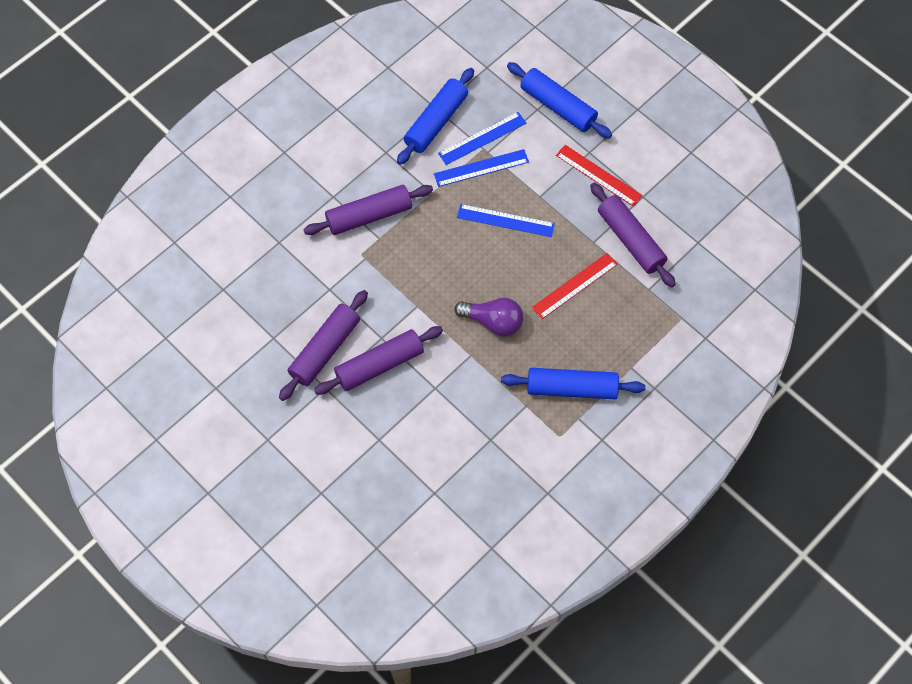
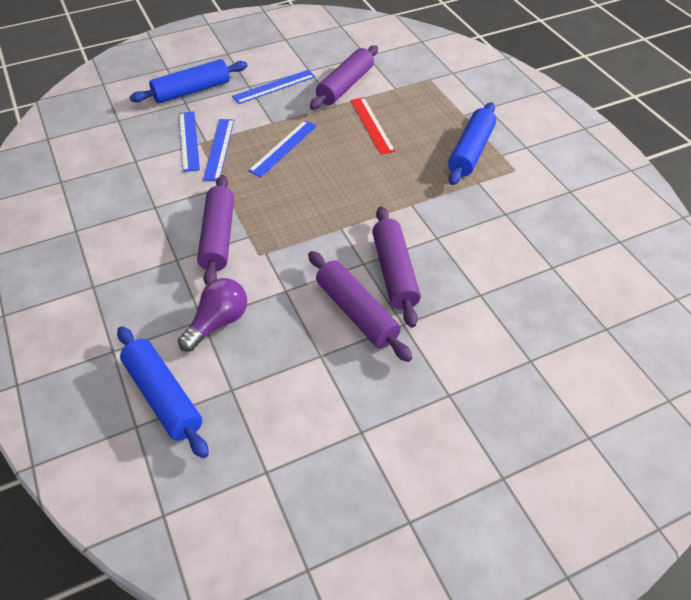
camera: 70 degrees left, 15 degrees down
(436, 122) = (148, 165): blue rolling pin -> blue rolling pin (163, 396)
(493, 322) = (383, 181): purple light bulb -> purple light bulb (218, 322)
(598, 175) = (274, 86): red ruler -> blue ruler
(630, 240) = (345, 86): purple rolling pin -> purple rolling pin turned 45 degrees counterclockwise

